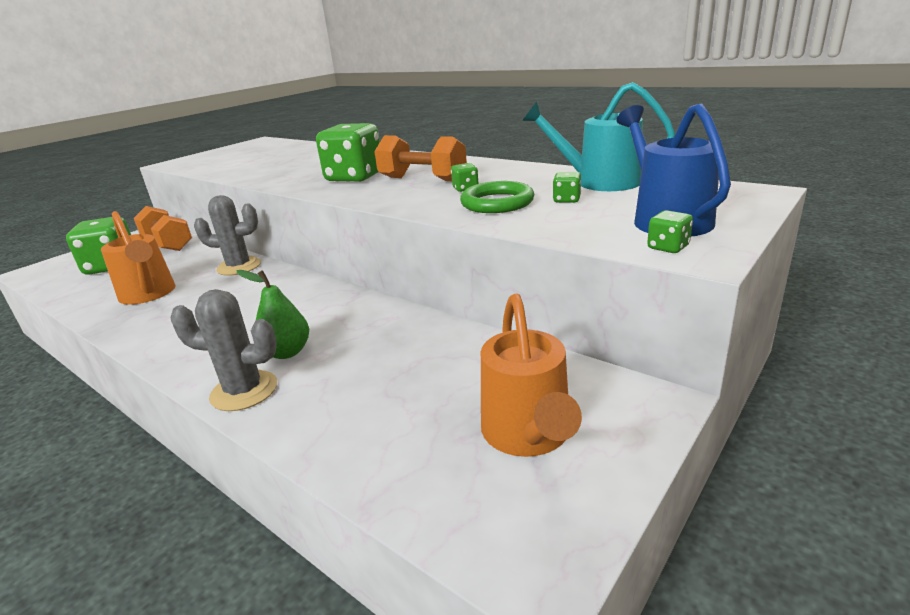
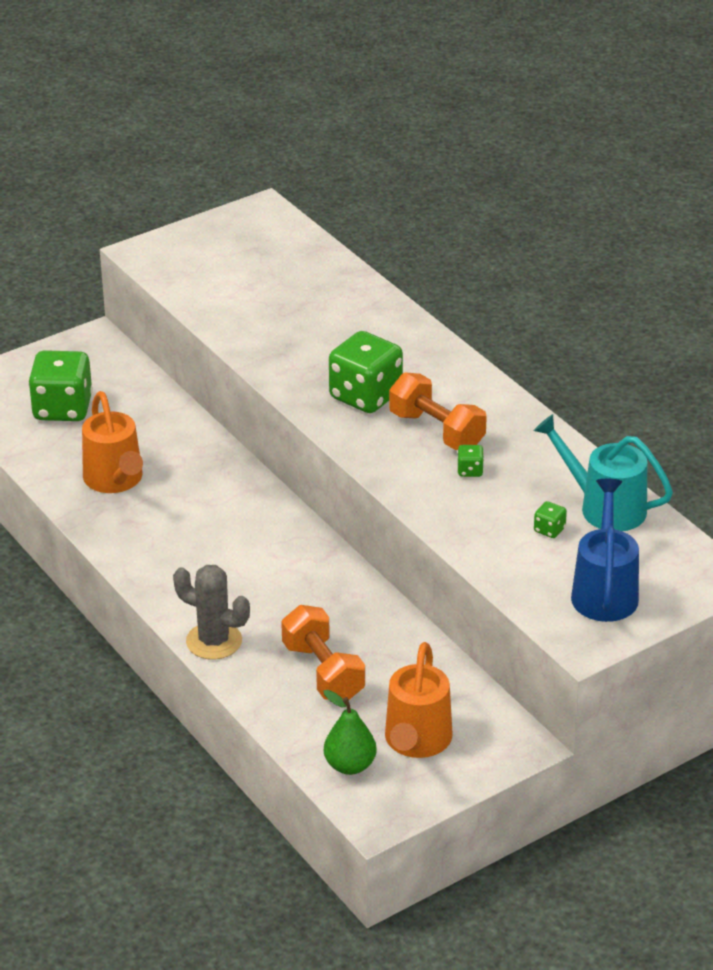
camera: 15 degrees right, 10 degrees up
(168, 244) = (124, 379): orange dumbbell -> orange dumbbell (323, 672)
(239, 267) = (213, 459): grey cactus -> none
(287, 352) = (253, 609): green pear -> green pear (350, 765)
(497, 203) = (484, 511): green ring -> none
(668, 247) = (570, 628): green dice -> none

